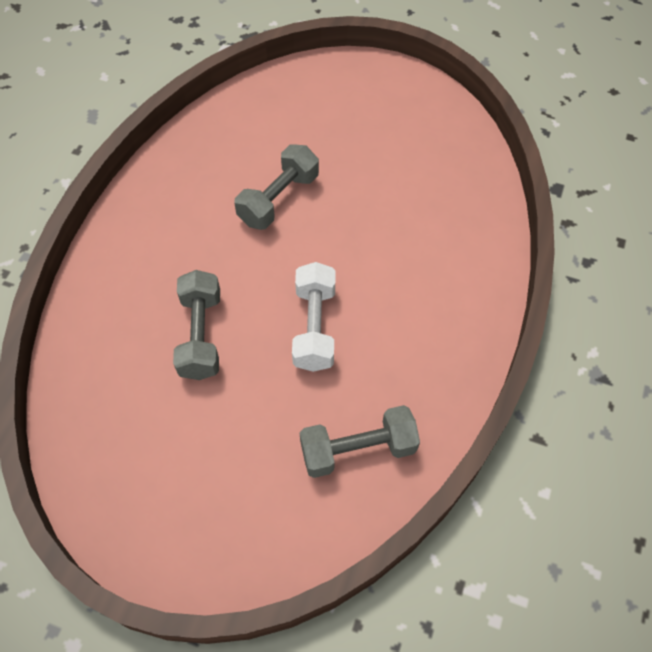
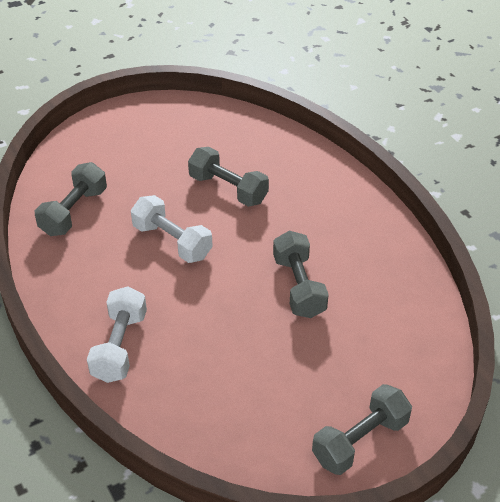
camera: 130 degrees right, 15 degrees down
(383, 86) = (360, 441): none -> grey dumbbell
(460, 272) = (119, 346): none -> white dumbbell

